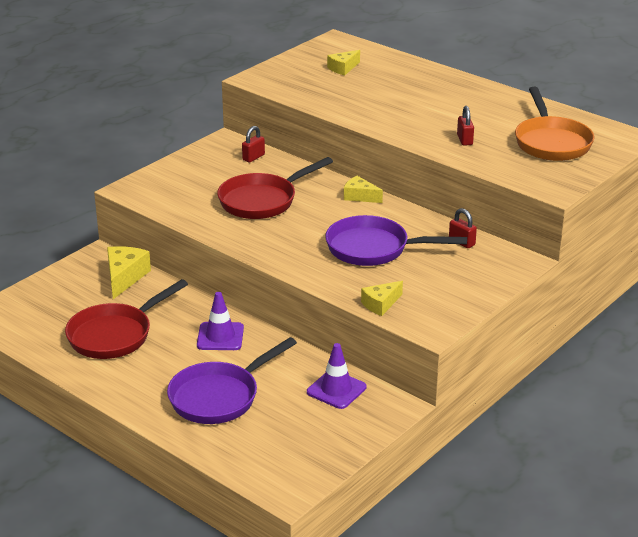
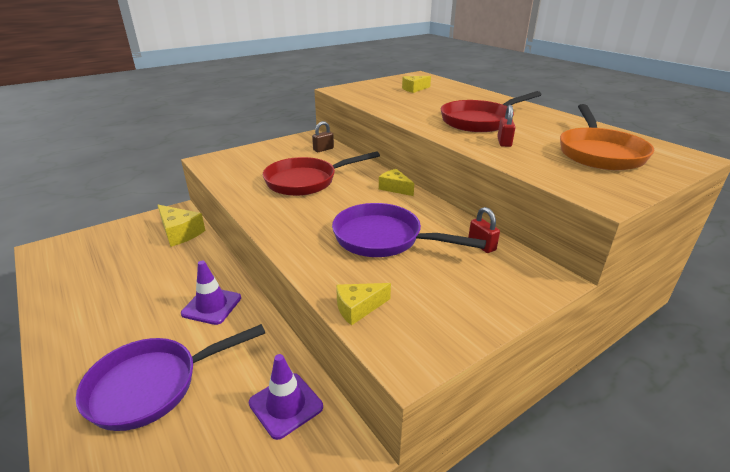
camera: 15 degrees right, 0 degrees up
(115, 335) = (122, 286): red pan -> red pan (480, 121)
(124, 277) = (180, 233): yellow cheese -> yellow cheese turned 105 degrees clockwise
(253, 157) = (323, 149): red padlock -> brown padlock

